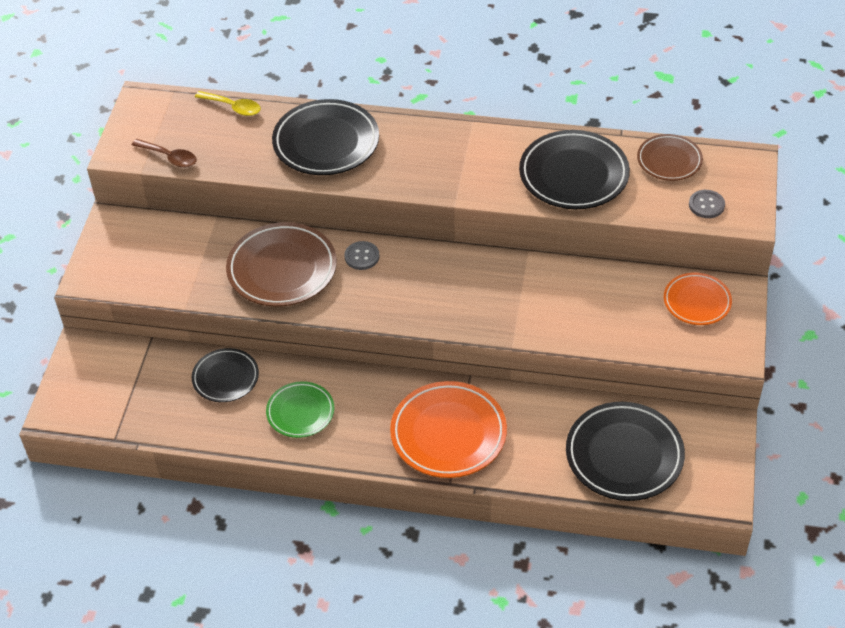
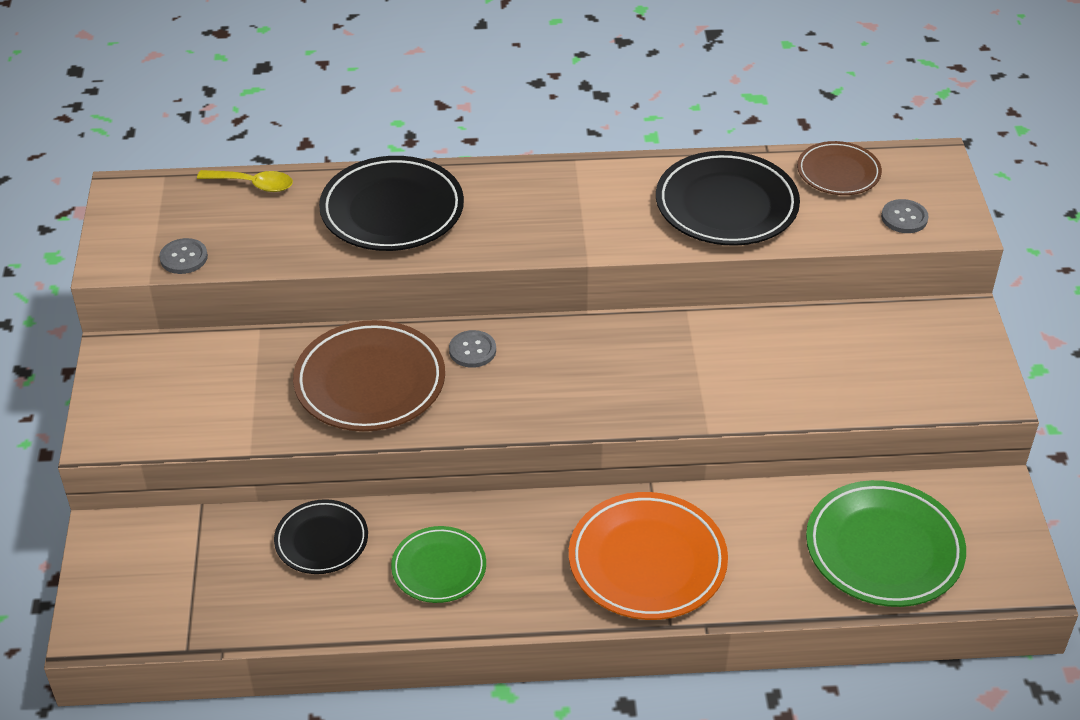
camera: 15 degrees left, 5 degrees down
(169, 157) = (184, 258): brown spoon -> grey button
(624, 455) = (884, 549): black plate -> green plate
(697, 302) = (920, 340): orange plate -> none

